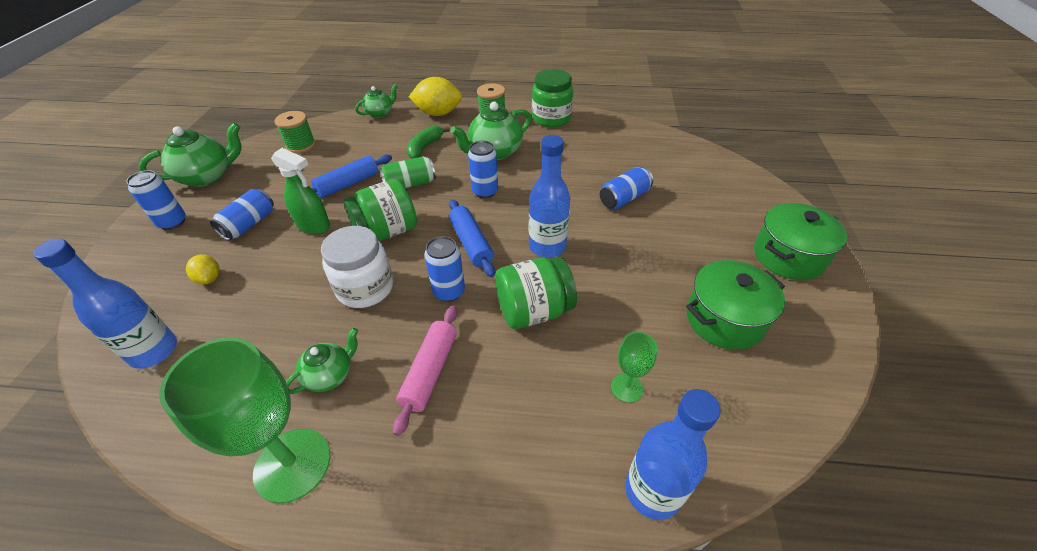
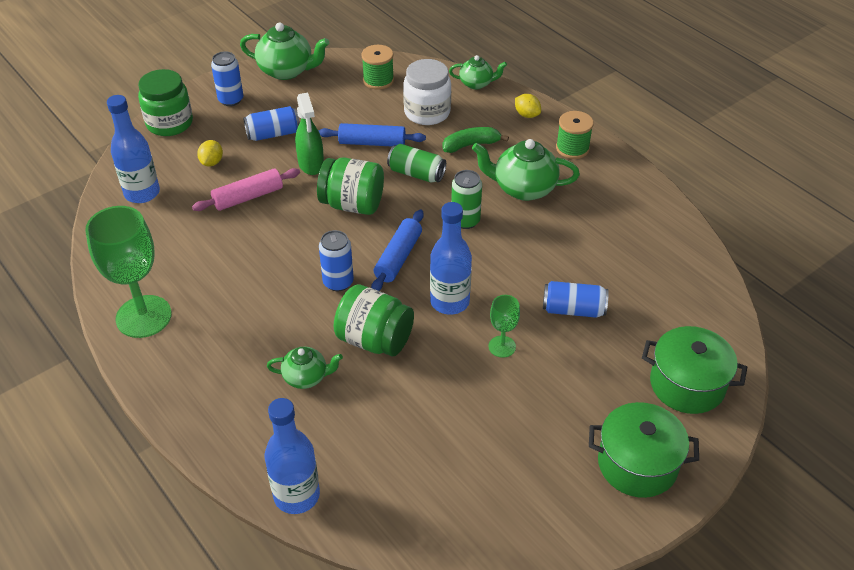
camera: 45 degrees right, 0 degrees up
(330, 375) = (210, 281): green teapot -> green teapot (306, 377)
(365, 288) = (290, 239): white jar -> white jar (427, 112)
(430, 371) = (264, 325): pink rolling pin -> pink rolling pin (248, 197)
(438, 113) = (527, 115): yellow lemon -> yellow lemon, size x0.53
(485, 191) = (465, 221): blue can -> green can
(551, 118) = (626, 186): green jar -> green jar (169, 123)
(626, 388) = (364, 435): green goblet -> green goblet (502, 346)
(724, 319) = (499, 457): green pot -> green pot (687, 384)

